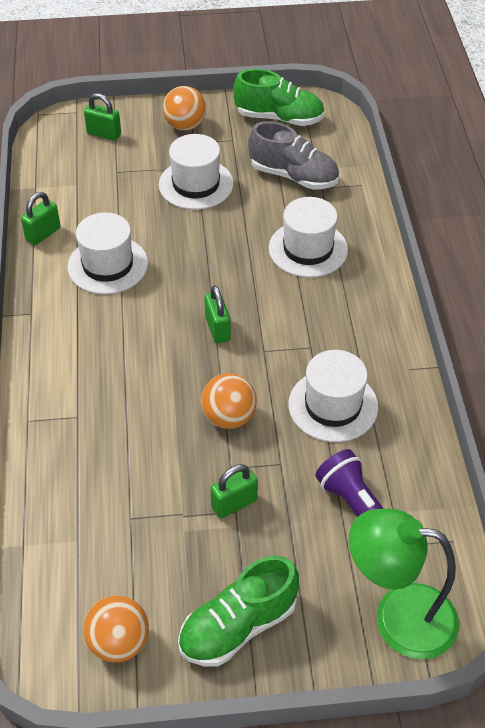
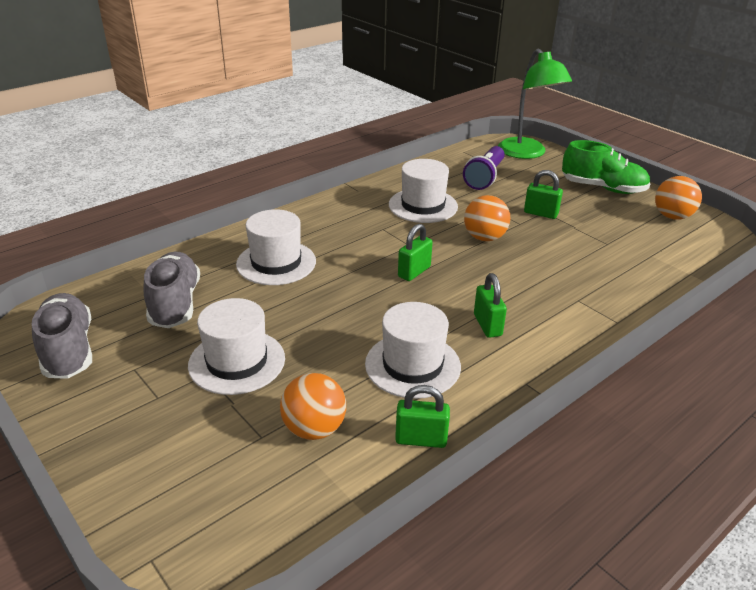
camera: 125 degrees left, 15 degrees down
(104, 134) = (190, 492): green padlock -> green padlock (487, 325)
(185, 125) = (125, 420): orange ball -> orange ball (314, 429)
(279, 118) = (68, 350): green shoe -> grey shoe

